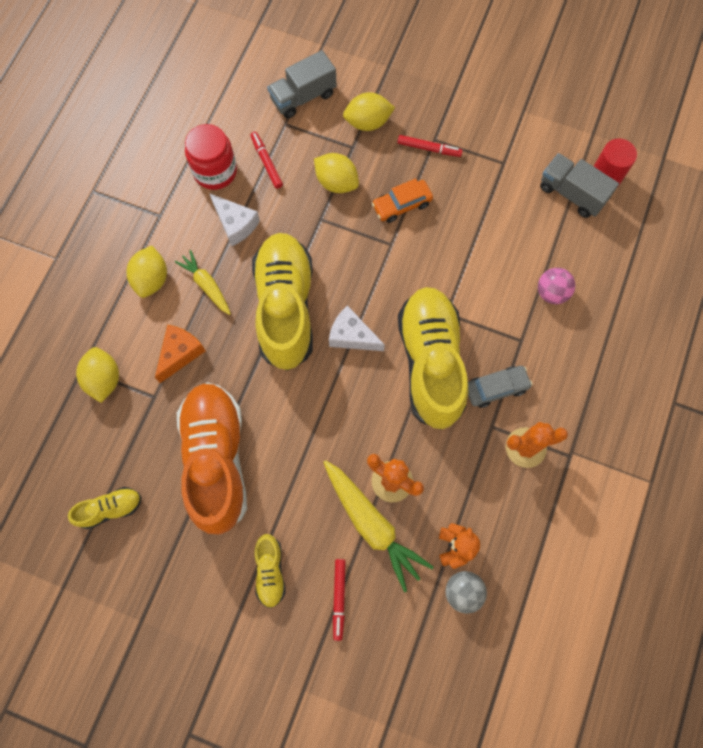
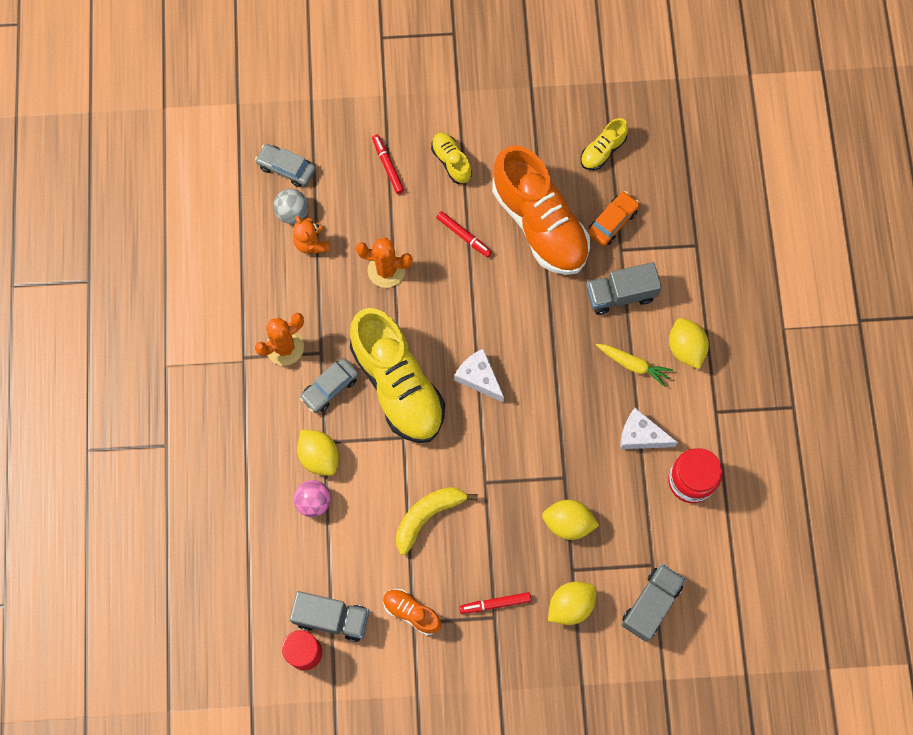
camera: 155 degrees right, 0 degrees up
(104, 379) = (672, 245): yellow lemon -> yellow lemon (319, 456)
(180, 353) = (620, 295): orange cheese -> grey truck
(266, 162) = (647, 513): red marker -> red marker (464, 236)
(285, 308) = (551, 376): yellow shoe -> none
(352, 336) = (479, 377): white cheese -> white cheese turned 135 degrees counterclockwise
(372, 524) = (387, 230): yellow carrot -> none
(402, 205) = (493, 528): orange car -> orange car (612, 222)
(449, 649) = (286, 168): none -> grey car
(454, 238) = (428, 516): none -> yellow banana
(502, 170) = (411, 612): none -> orange shoe

